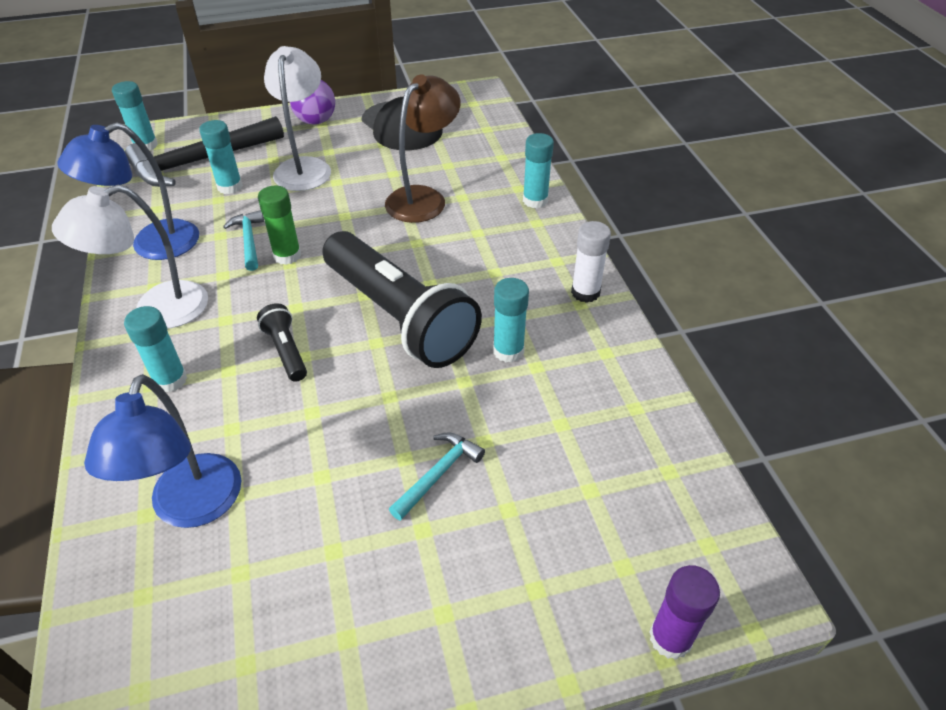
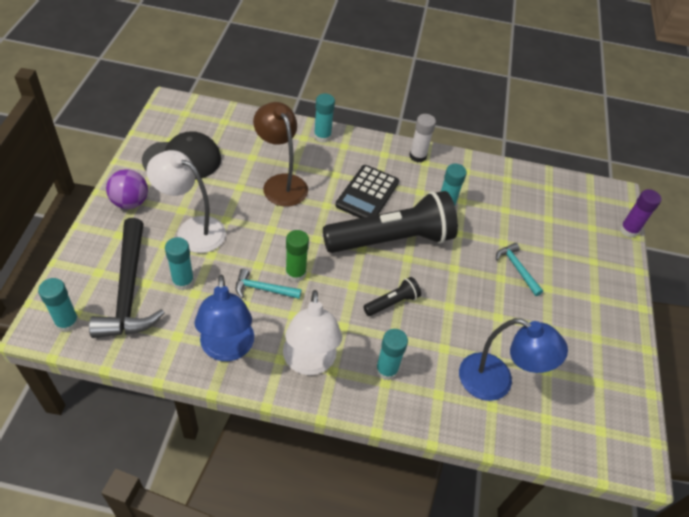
camera: 70 degrees left, 5 degrees up
(286, 351) = (392, 302): black flashlight -> black flashlight turned 150 degrees clockwise
(466, 269) = (367, 194): none -> black calculator

